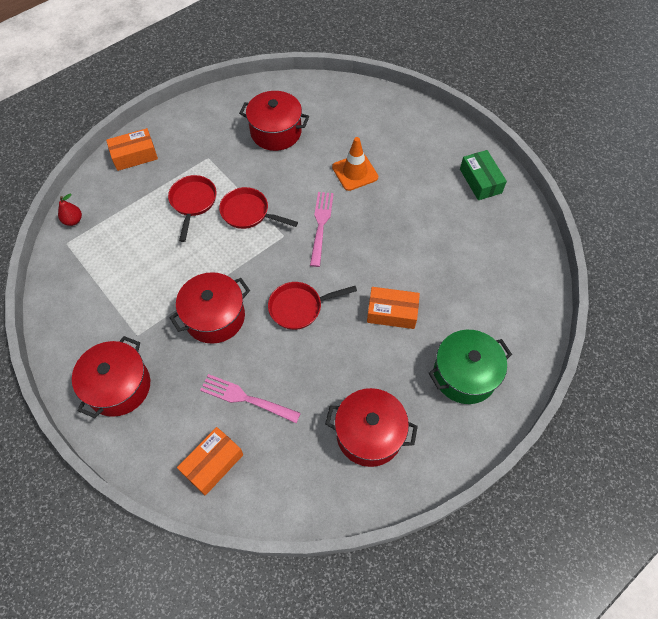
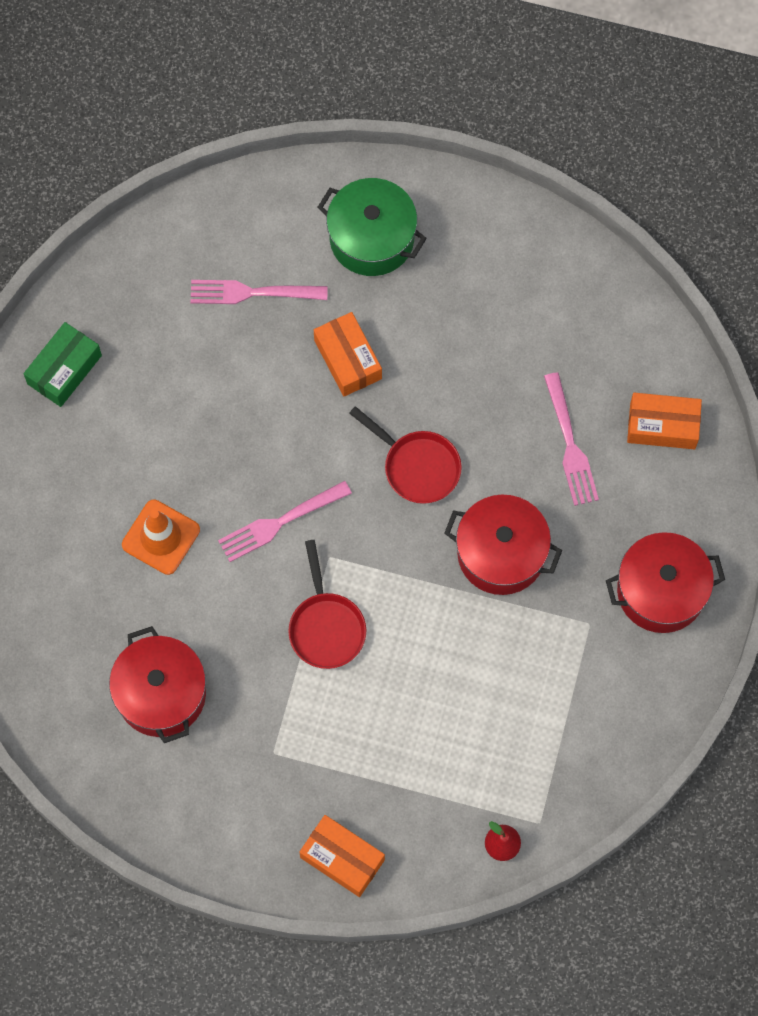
camera: 125 degrees left, 10 degrees up
(193, 202) = (361, 712): red pan -> none
(369, 434) = (513, 294): red pot -> none
(469, 290) = (253, 292): none -> pink fork

